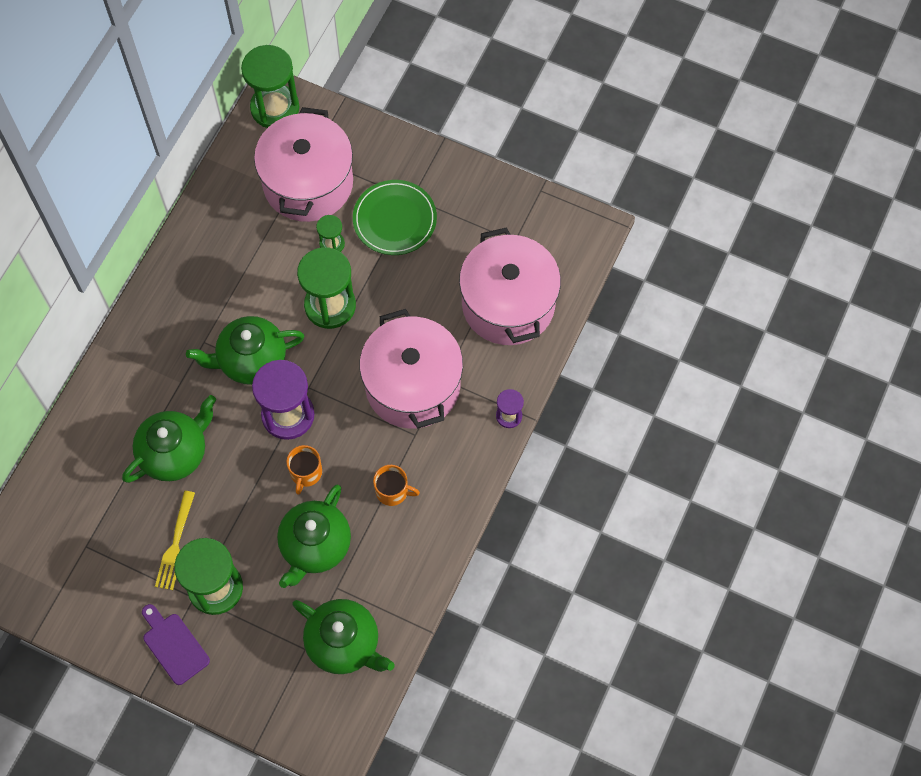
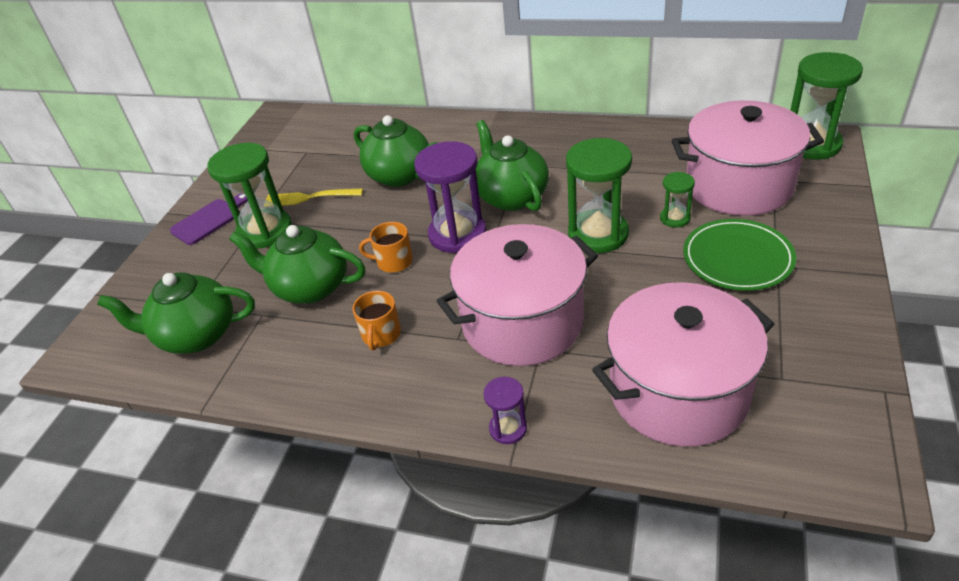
camera: 85 degrees right, 25 degrees down
(344, 643) = (196, 335): green teapot -> green teapot turned 60 degrees clockwise

